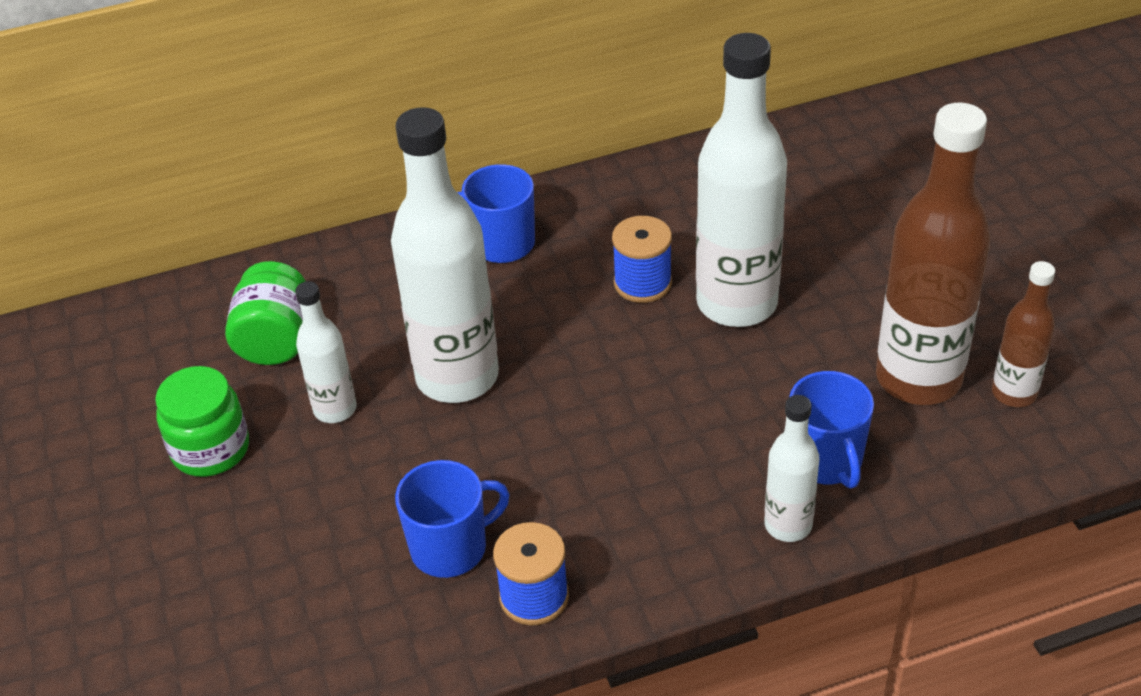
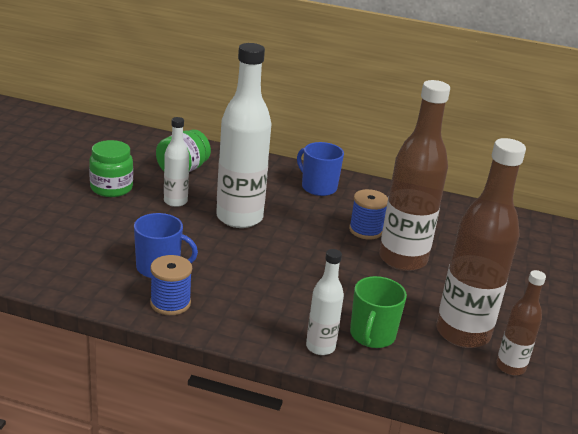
camera: 30 degrees right, 15 degrees down
(737, 303) = (402, 259): white bottle -> brown bottle
(826, 460) = (372, 335): blue mug -> green mug

